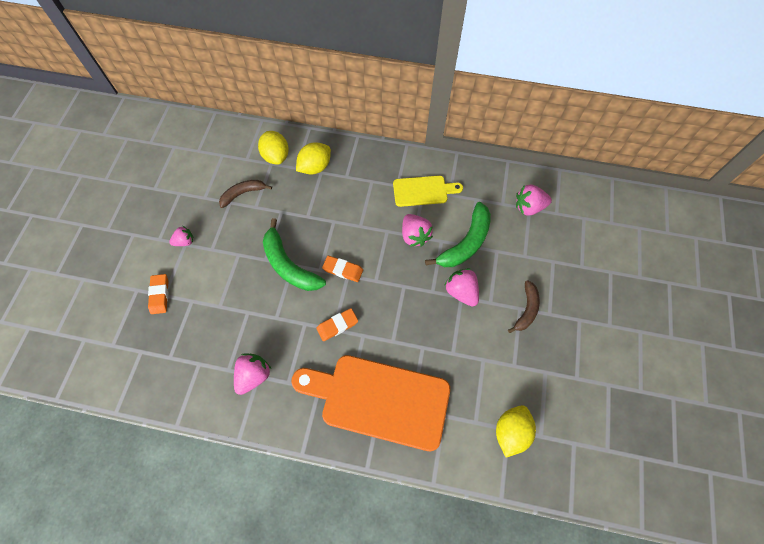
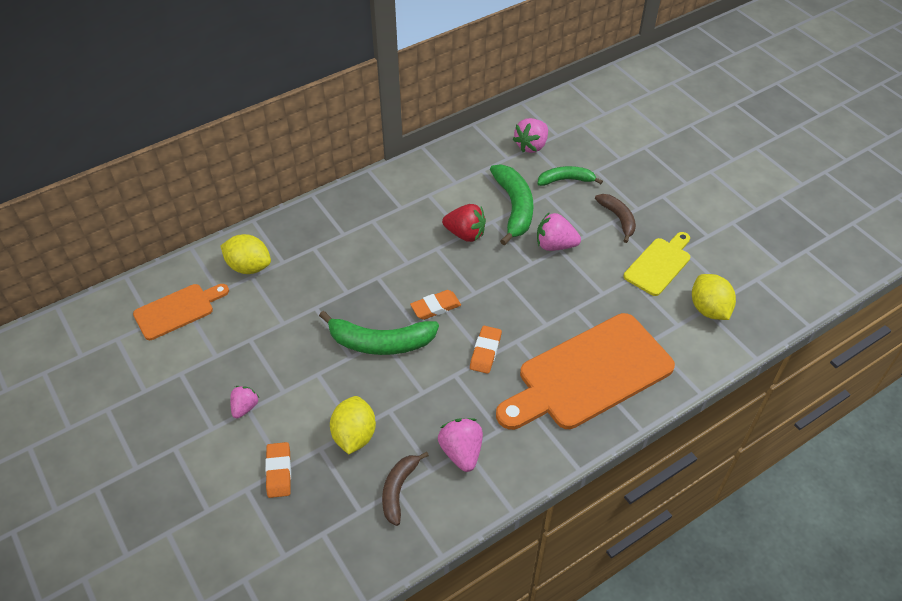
camera: 45 degrees left, 15 degrees down
(159, 295) = (279, 472): orange eraser -> orange eraser turned 45 degrees clockwise
(216, 154) = (178, 310): none -> orange cutting board
(243, 193) = (255, 322): brown banana -> brown banana (398, 490)
(315, 167) = (302, 248): yellow lemon -> yellow lemon (354, 435)
(414, 236) = (465, 234): pink strawberry -> red strawberry
(423, 191) = (429, 195): yellow cutting board -> yellow cutting board (659, 264)
(523, 251) = (565, 180): none -> green banana

